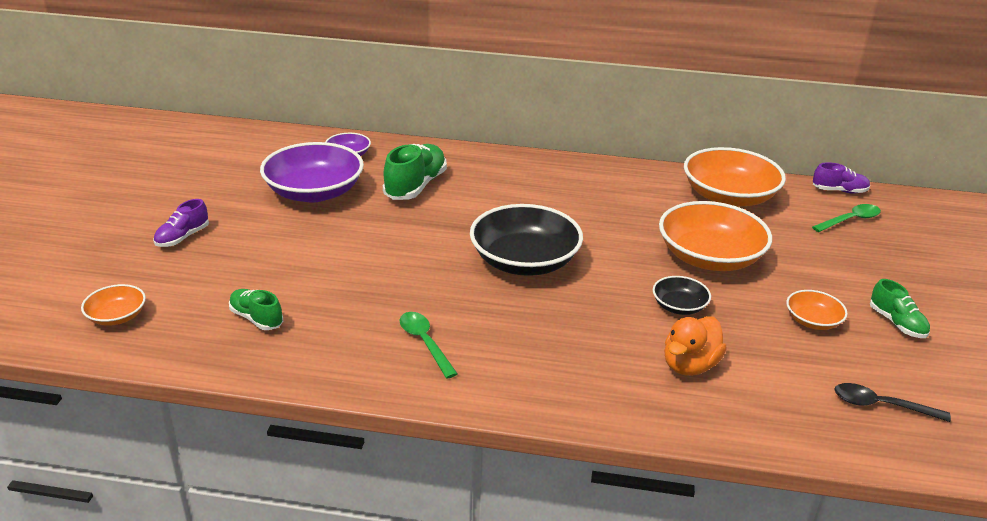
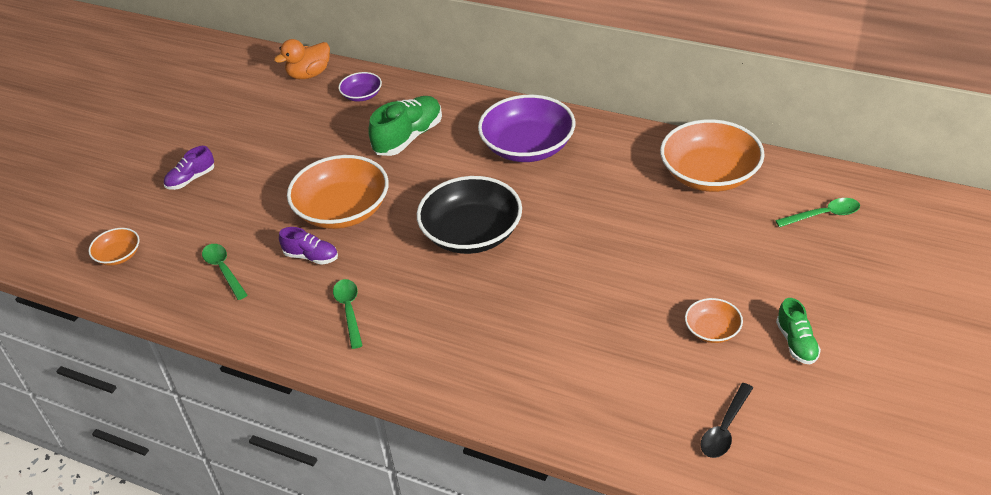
camera: 20 degrees right, 10 degrees up
(256, 318) = (223, 270): green shoe -> green spoon
(314, 192) = (316, 137): purple bowl -> purple bowl (528, 146)
(679, 306) = (591, 299): black bowl -> none
(689, 365) = (568, 363): orange duck -> orange duck (309, 74)
(709, 257) = (650, 246): orange bowl -> orange bowl (343, 210)
(839, 191) = (834, 176): purple shoe -> purple shoe (311, 257)
(881, 405) = (725, 428): black spoon -> black spoon turned 90 degrees counterclockwise

